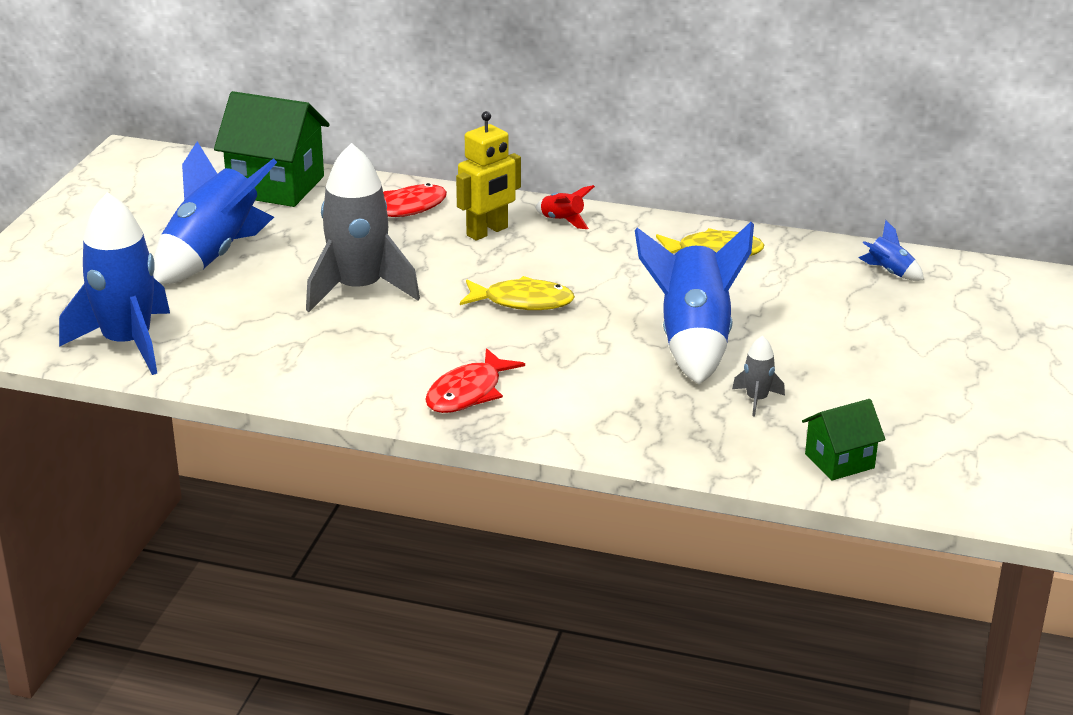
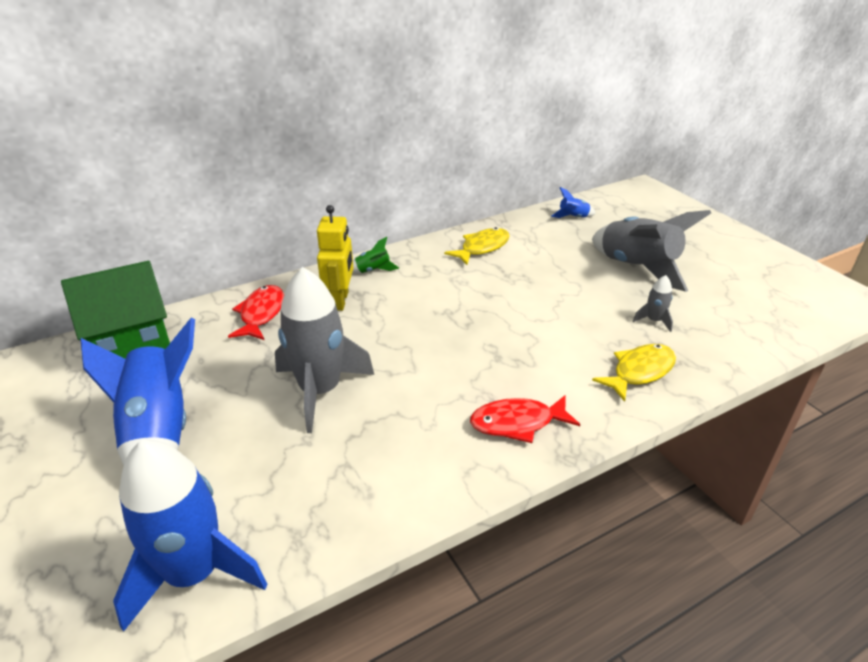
camera: 45 degrees left, 5 degrees up
(468, 393) = (517, 423): red fish -> red fish turned 90 degrees clockwise
(522, 302) = (438, 335): yellow fish -> yellow fish (639, 372)
(562, 221) = (373, 270): red rocket -> green rocket
(693, 341) = (565, 305): blue rocket -> none
(839, 461) = (748, 332): green house -> none
(850, 353) = (637, 268): none -> grey rocket

